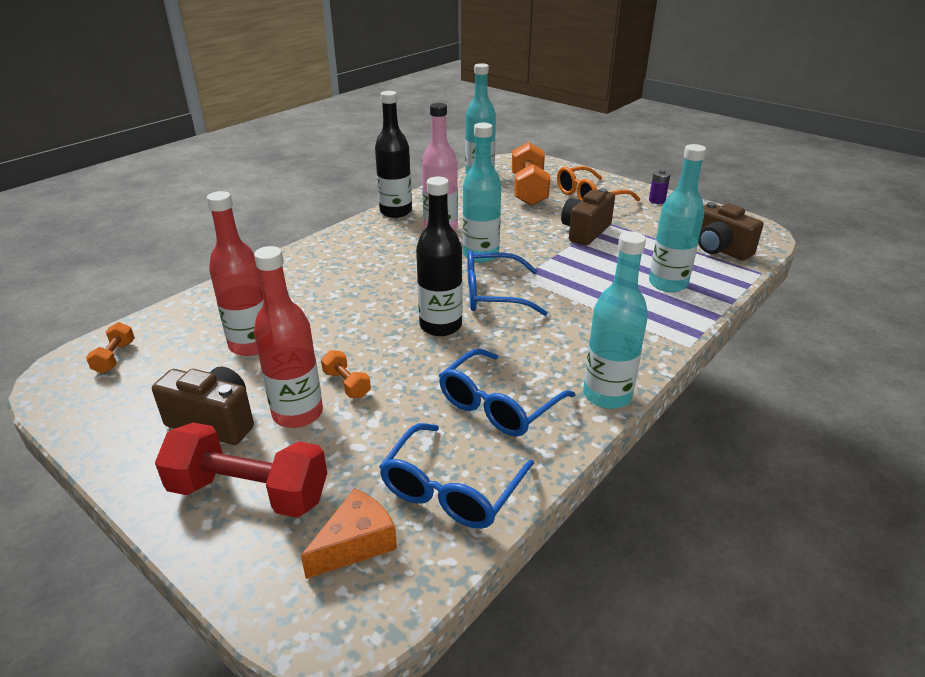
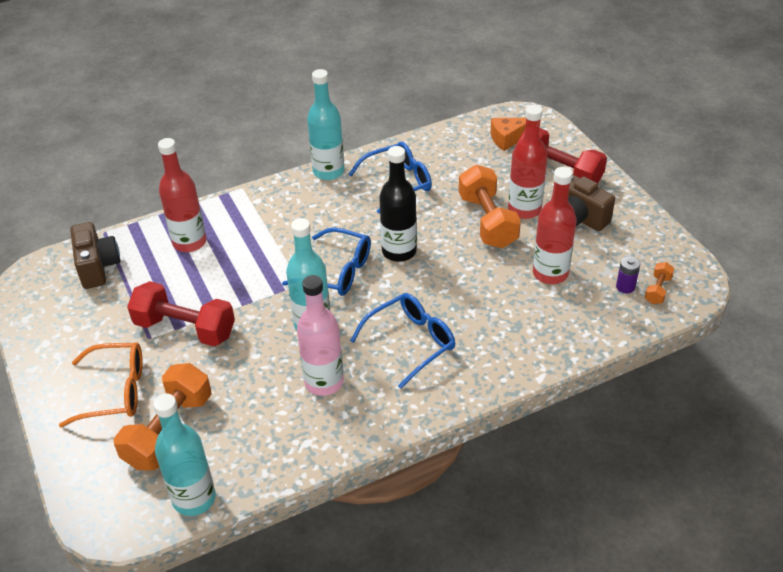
camera: 155 degrees left, 10 degrees up
(347, 384) = (487, 221): orange dumbbell -> orange dumbbell, size x2.13
(395, 212) = (356, 434): black bottle -> none
(451, 490) = (452, 148): blue glasses -> blue glasses (411, 342)
(585, 232) = (185, 329): brown camera -> red dumbbell
(657, 200) = (54, 359): purple battery -> purple battery (625, 287)
(668, 284) = (189, 242): turquoise bottle -> red bottle

